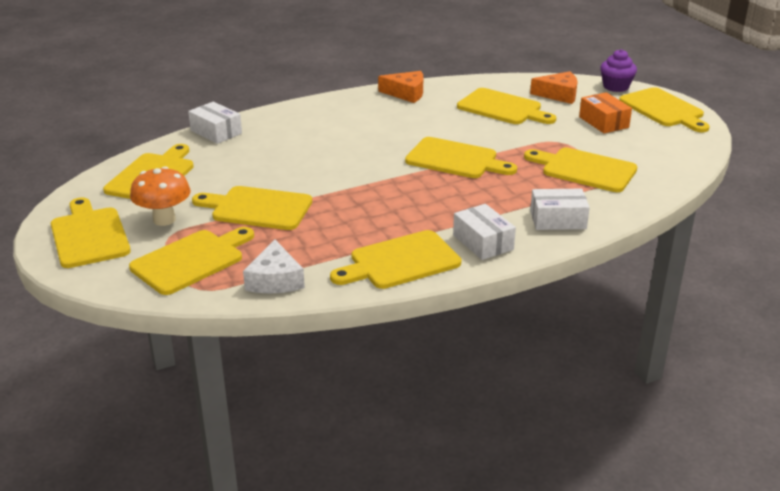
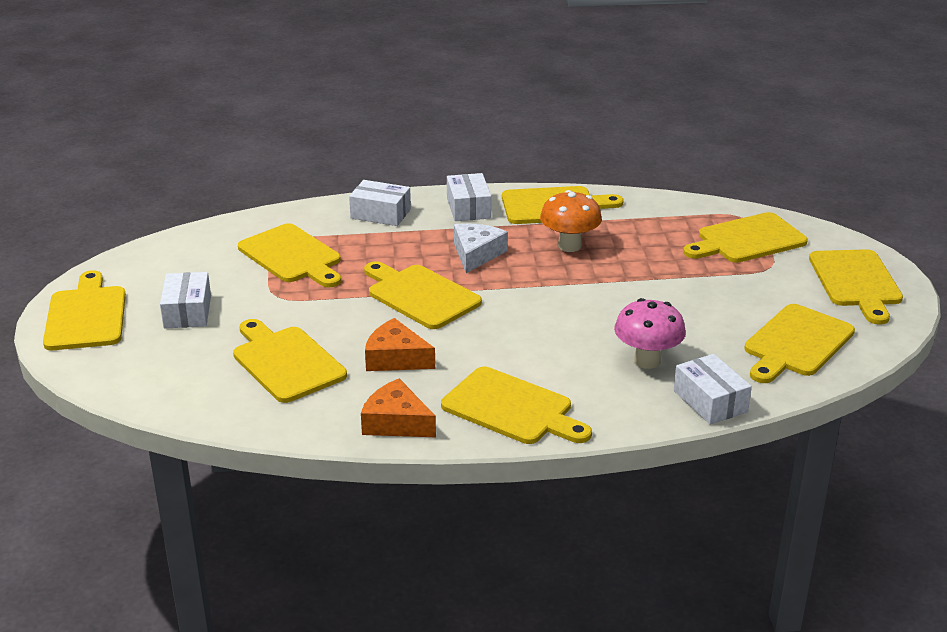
camera: 160 degrees left, 0 degrees up
(164, 220) = (777, 284): orange mushroom -> orange mushroom (569, 246)
(257, 208) = (674, 278): yellow cutting board -> yellow cutting board (512, 408)
(264, 147) = (647, 361): none -> pink mushroom
(275, 280) = (671, 211): white cheese -> white cheese (476, 254)
(559, 94) = (182, 370): orange cheese -> orange cheese (396, 358)
(603, 122) = (187, 312): orange box -> white box
(616, 87) = (84, 368): purple cupcake -> none

